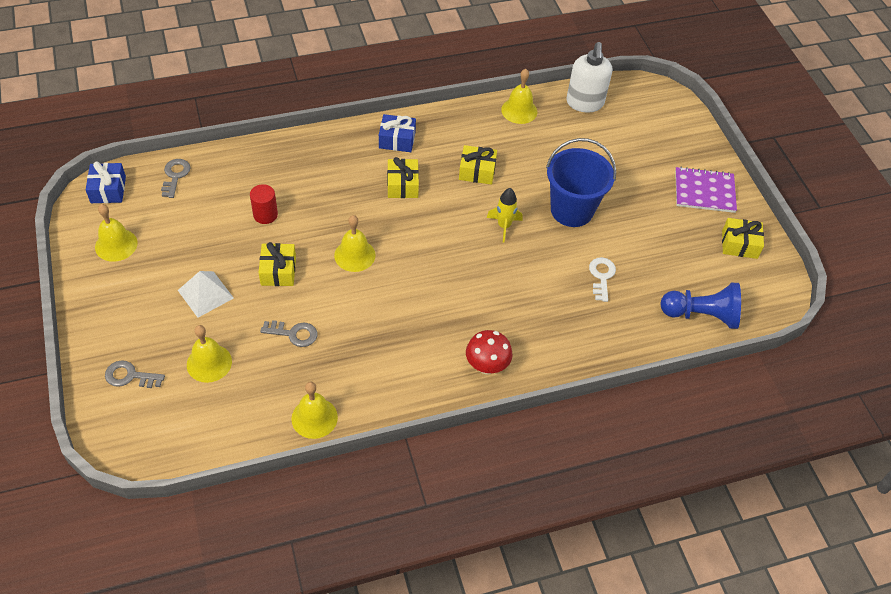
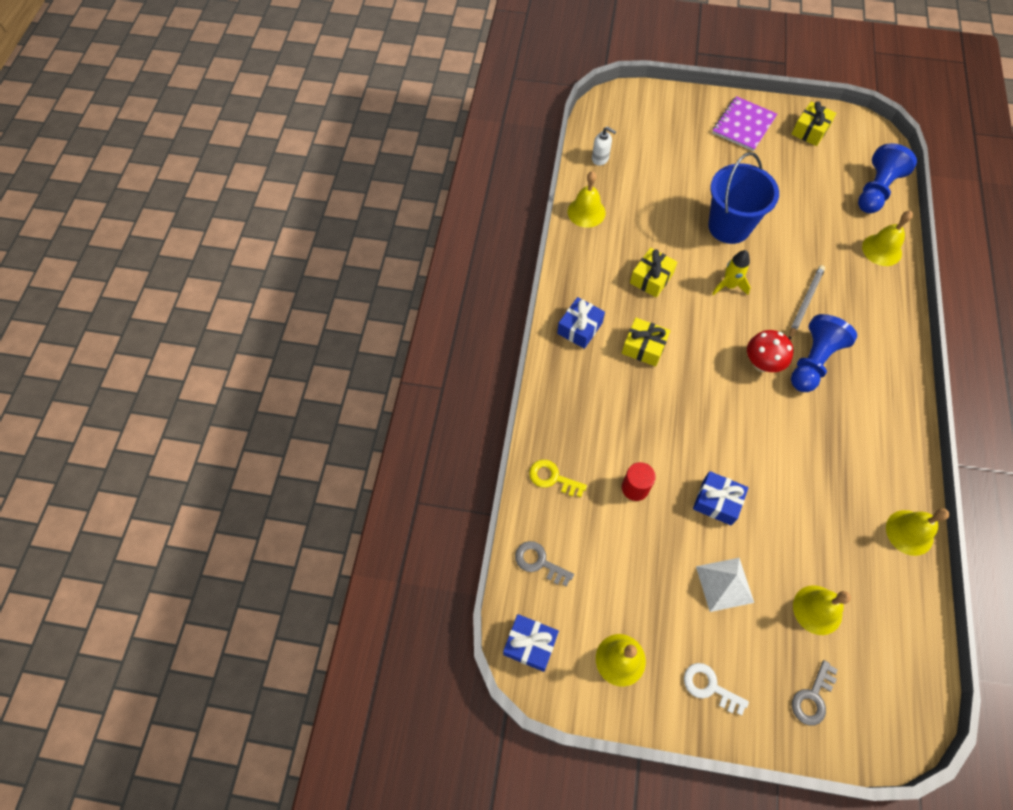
camera: 60 degrees left, 10 degrees up
(249, 163) = (553, 478): none -> yellow key
(278, 271) = (717, 502): yellow gift -> blue gift
(294, 334) = (803, 515): grey key -> none
(354, 255) = (720, 424): yellow bell -> yellow bell (882, 250)
(458, 307) = (813, 362): none -> blue pawn
(487, 366) = (887, 366): red mushroom -> red mushroom (762, 363)
(521, 286) = (805, 302): none -> grey pencil
(584, 103) = (600, 159): white soap dispenser -> white soap dispenser, size x0.53
(601, 276) = (813, 239): white key -> white key (709, 687)

